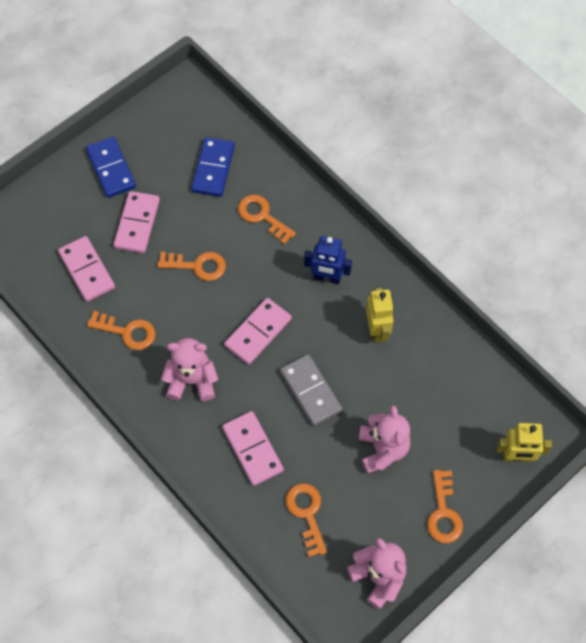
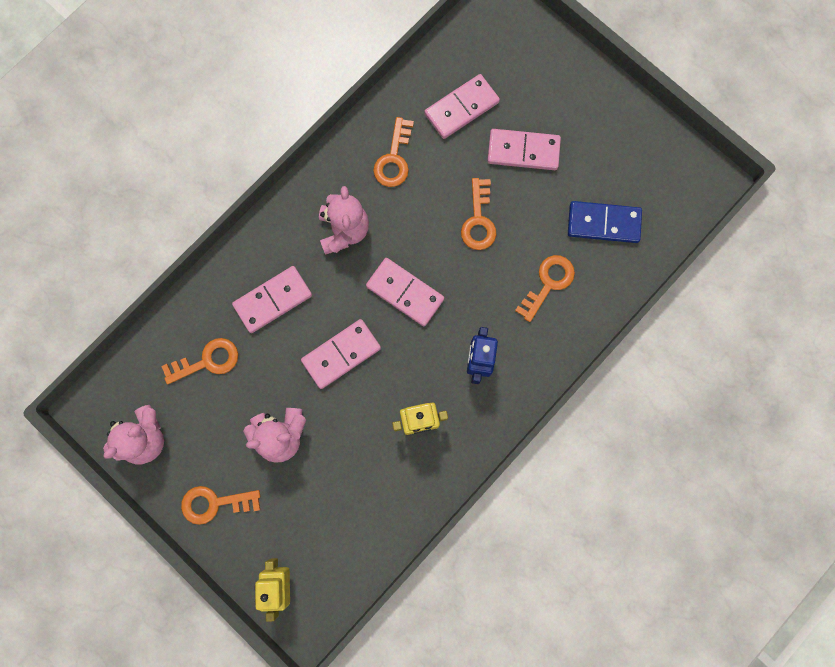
camera: 85 degrees right, 15 degrees up
(111, 169) = (589, 114): blue domino -> none
(311, 391) = (341, 354): grey domino -> pink domino

